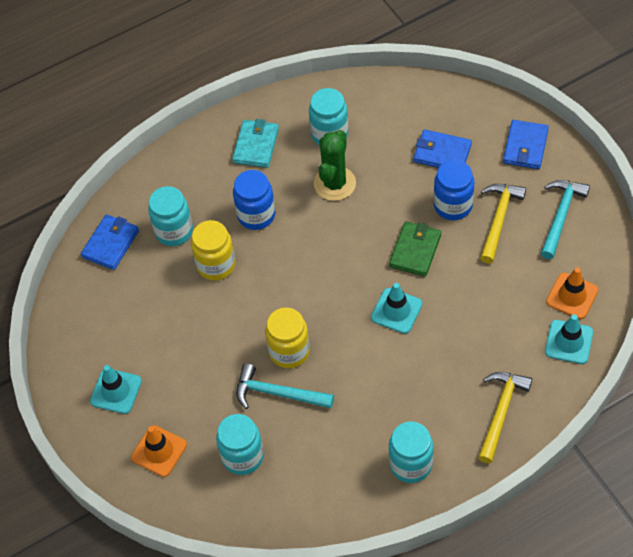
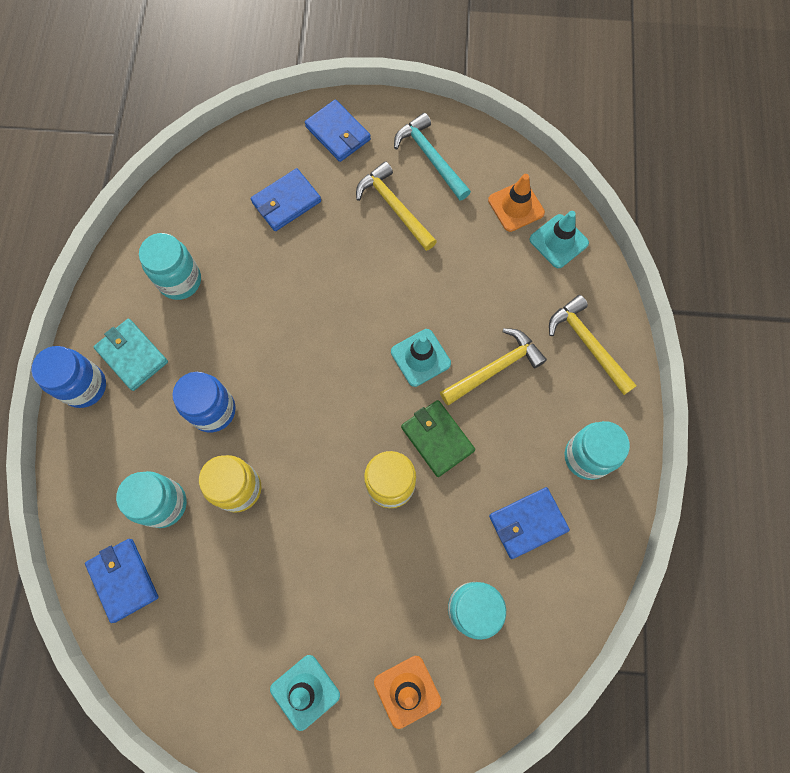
camera: 60 degrees left, 15 degrees up
(278, 393) = (427, 527): turquoise hammer -> none
(329, 455) = (527, 523): none -> blue wallet
(334, 183) = (239, 315): green cactus -> none
(415, 251) = (370, 297): green wallet -> green wallet (437, 439)
(428, 363) = (495, 368): none -> yellow hammer
(453, 205) = (349, 233): blue jar -> blue jar (84, 386)

